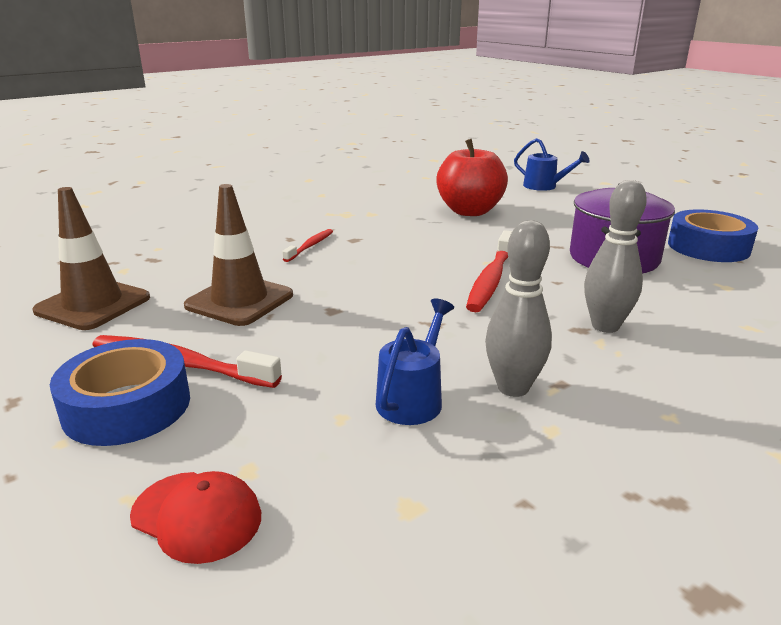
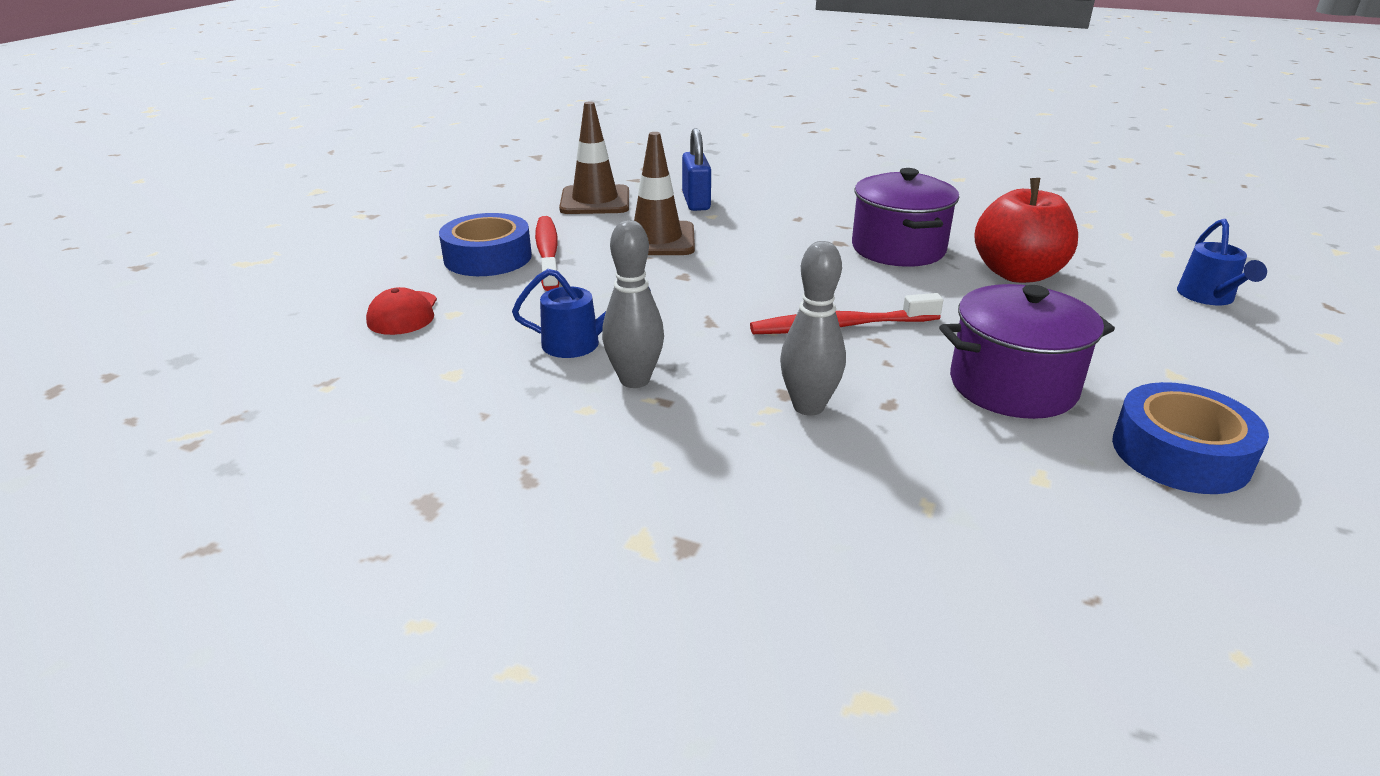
camera: 60 degrees right, 5 degrees up
(189, 262) = (696, 202): none -> blue padlock
(310, 246) = (794, 230): red toothbrush -> none
(391, 227) = (898, 249): none -> purple pot

